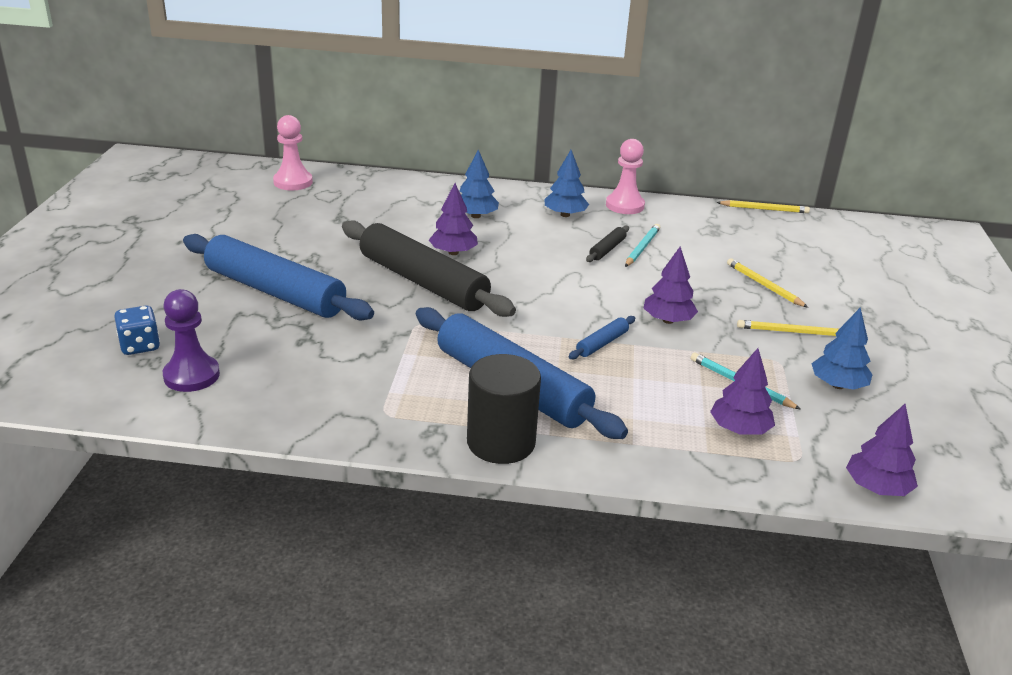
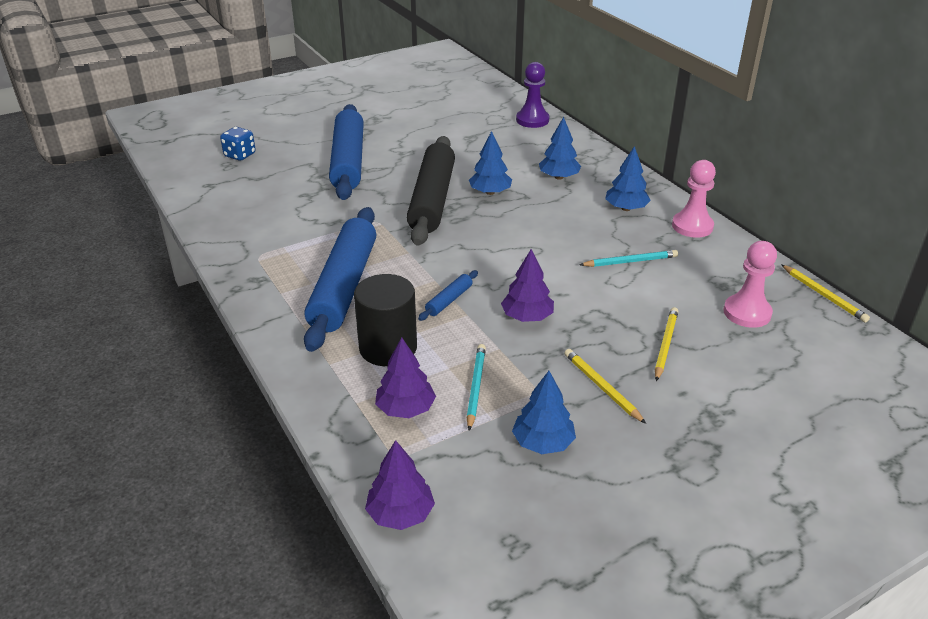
camera: 55 degrees right, 5 degrees up
(191, 375) = (228, 182): purple pawn -> purple pawn (532, 120)
(293, 182) = (493, 102): pink pawn -> pink pawn (747, 313)
(453, 252) = (490, 192): purple tree -> blue tree
(501, 442) = (272, 310): black cylinder -> black cylinder (388, 348)
(602, 343) = (449, 300): blue rolling pin -> blue rolling pin turned 60 degrees counterclockwise
(607, 249) = (600, 247): black rolling pin -> none

